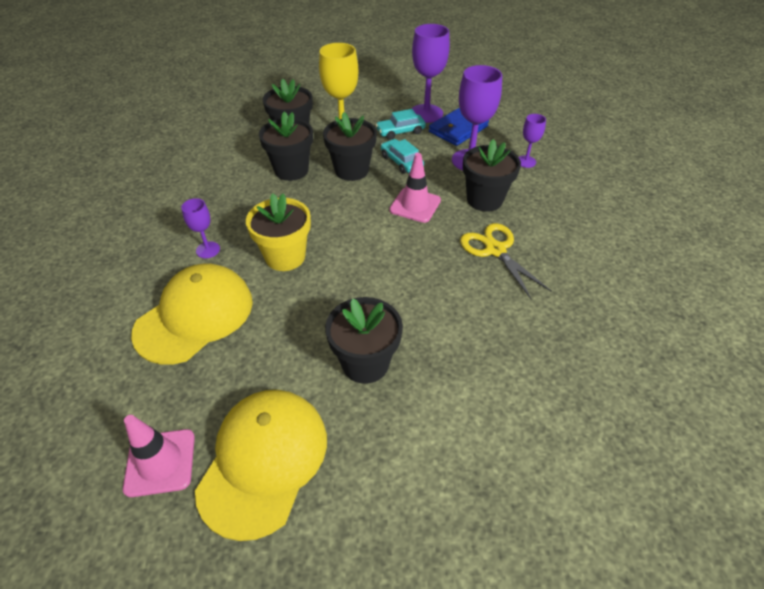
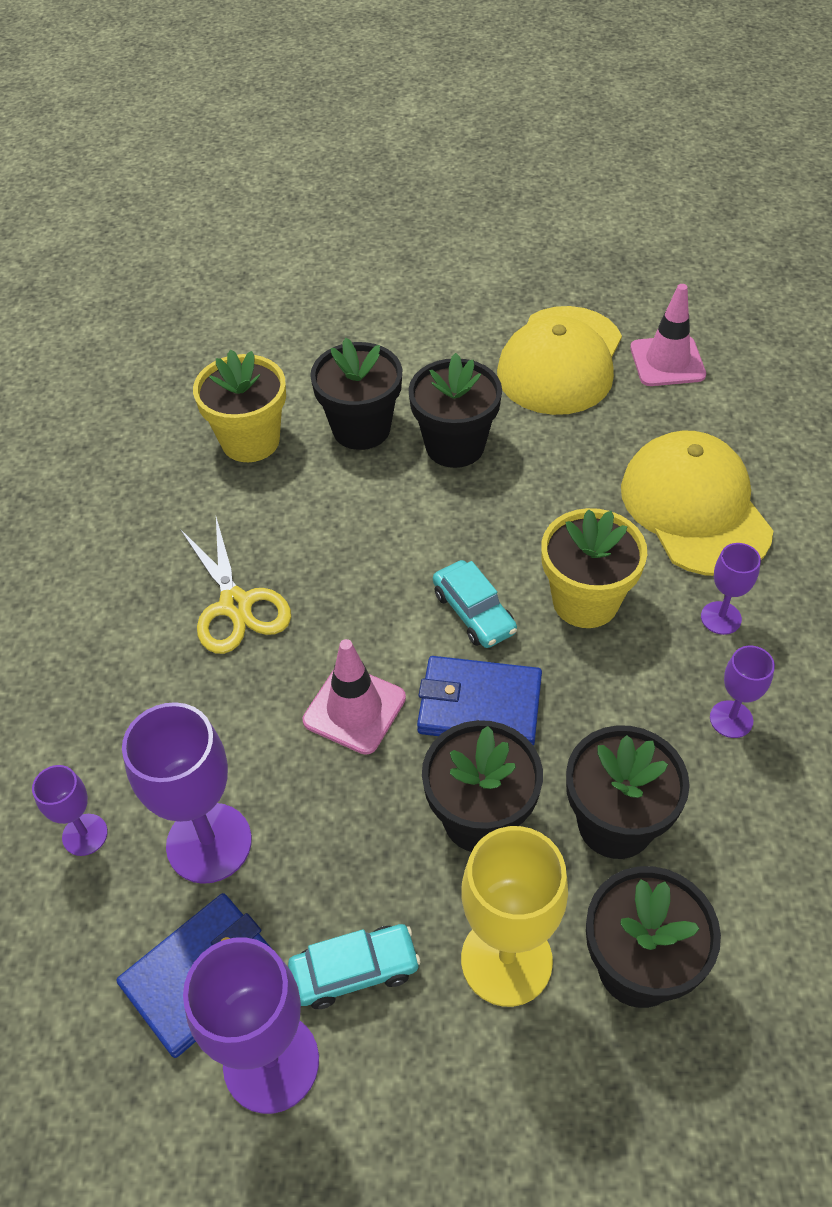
camera: 175 degrees left, 5 degrees up
(195, 316) = (695, 508): yellow cap -> yellow cap turned 120 degrees clockwise
(223, 206) = (731, 719): none -> purple goblet
(350, 208) = (479, 705): none -> blue wallet
(401, 162) = (366, 844): turquoise car -> turquoise car (473, 612)
(484, 200) = (216, 719): black flower pot -> black flower pot (361, 429)
(531, 364) = (250, 441): none -> yellow flower pot

